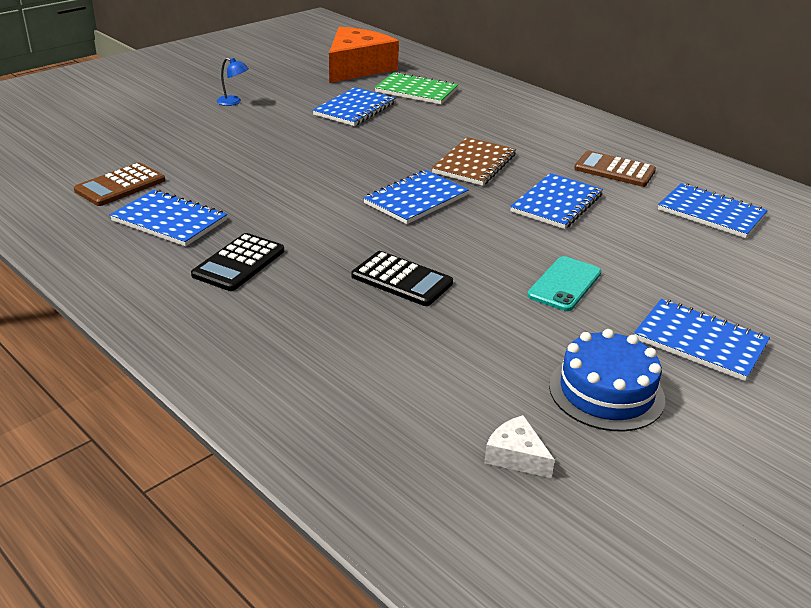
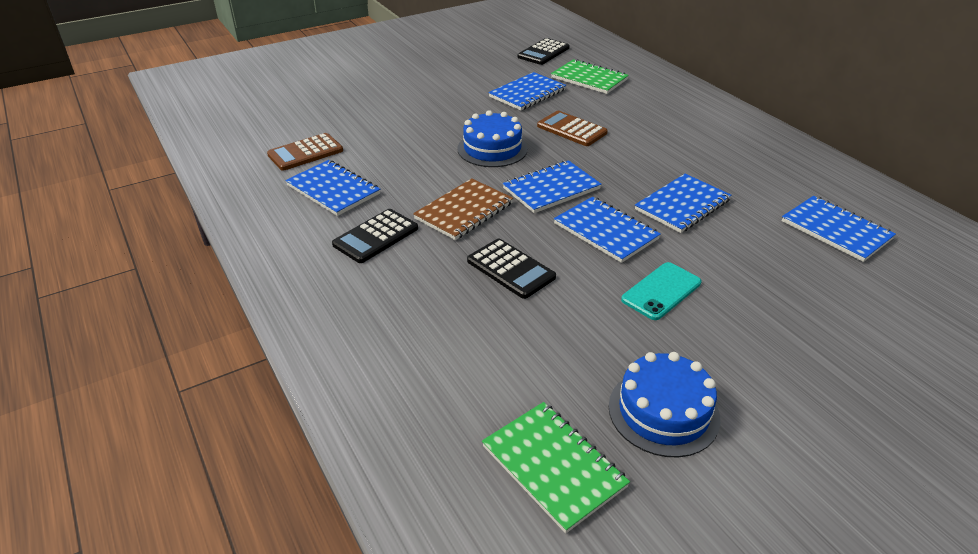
camera: 15 degrees right, 5 degrees up
(233, 102) = (425, 80): blue lamp -> none
(337, 166) = (492, 149): none -> blue cake
(357, 68) = (543, 52): orange cheese -> black calculator
(474, 164) = (617, 157): brown notebook -> brown notebook (464, 211)
(516, 456) = (553, 466): white cheese -> green notebook
(614, 170) = (751, 175): brown calculator -> brown calculator (571, 129)
(700, 342) = (777, 370): blue notebook -> blue notebook (606, 231)

